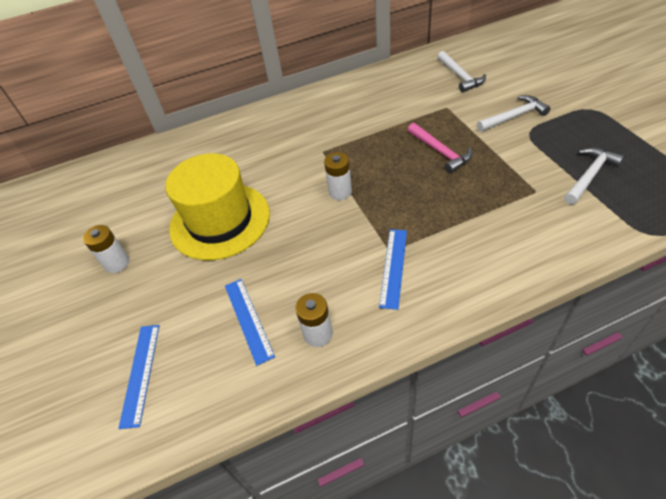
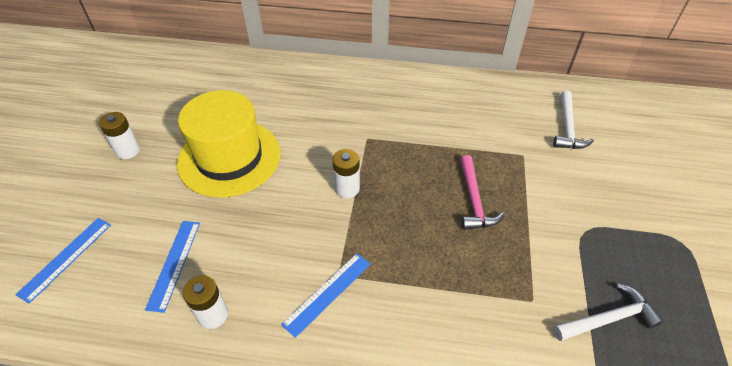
camera: 25 degrees right, 0 degrees up
(513, 116) = (585, 203): white hammer -> none

